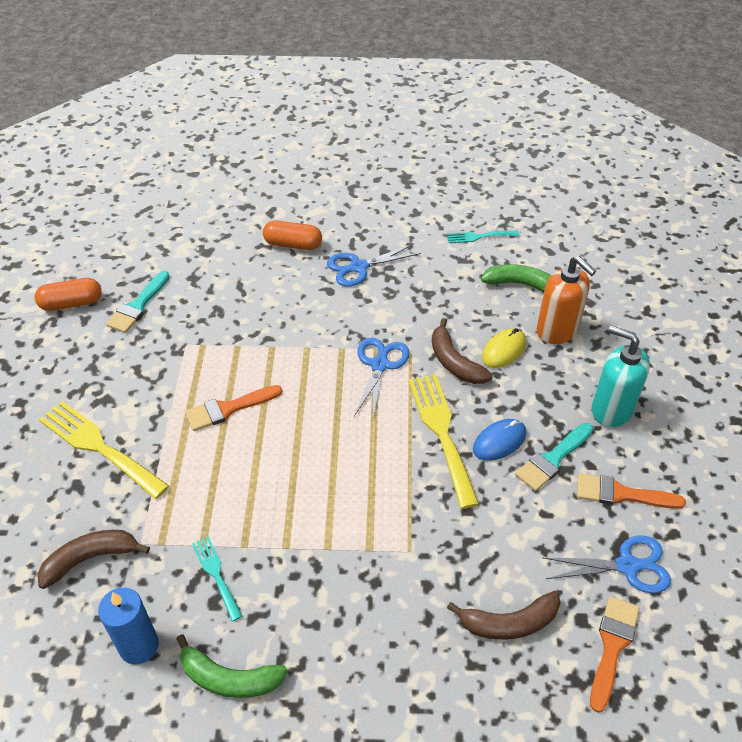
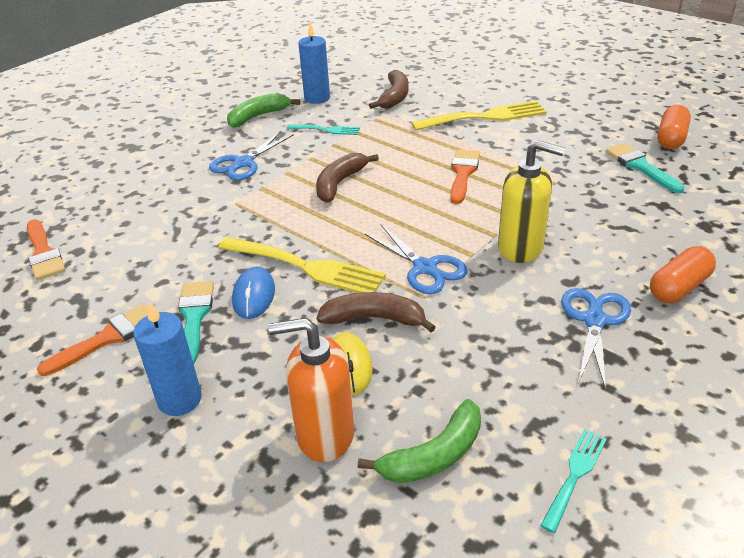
camera: 130 degrees right, 10 degrees down
(311, 327) = (521, 248): none -> yellow soap dispenser
(509, 623) = (128, 219): brown banana -> brown banana (339, 183)
(611, 409) = (179, 399): turquoise soap dispenser -> blue candle
(627, 566) = (64, 298): blue scissors -> blue scissors (243, 163)

